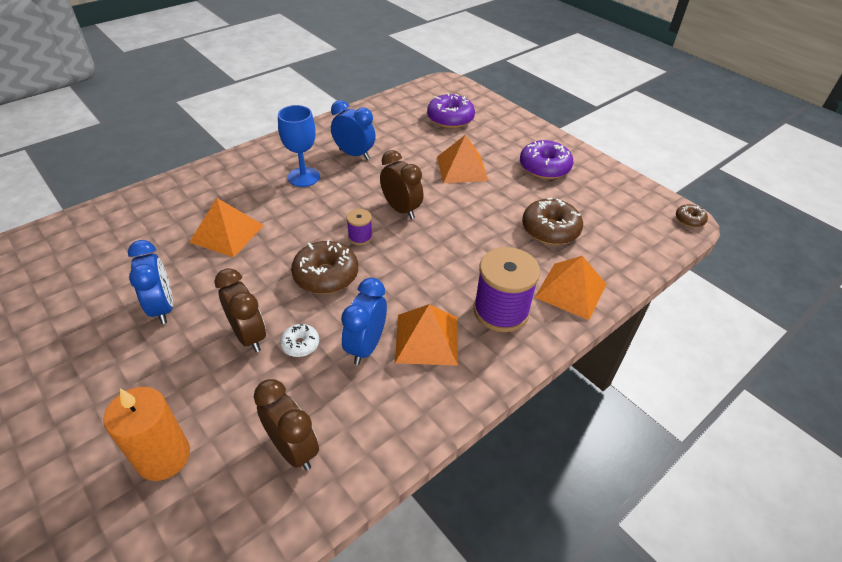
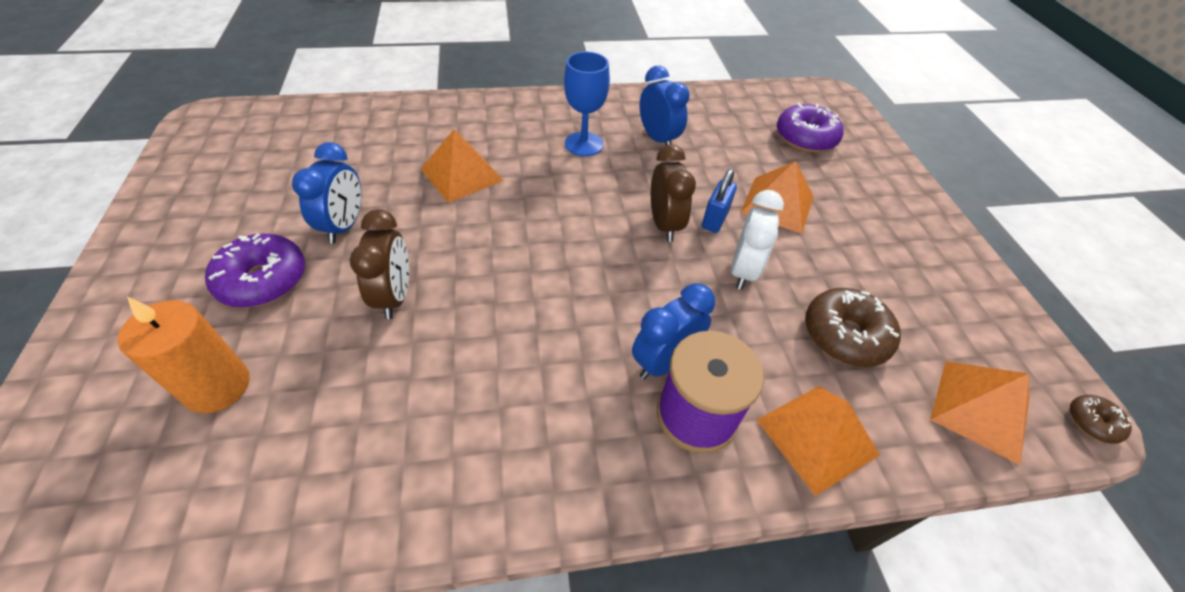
camera: 30 degrees right, 5 degrees up
(293, 449) = (333, 455): brown clock -> none
(300, 344) = (435, 333): white donut -> none
(326, 275) = (522, 266): brown donut -> none
(360, 237) = (593, 237): purple spool -> none
(366, 346) = (501, 373): blue clock -> blue clock (664, 362)
(426, 339) = (576, 402): orange pyramid -> orange pyramid (980, 409)
(430, 193) = (714, 220): none -> blue padlock
(470, 217) = (743, 271): none -> white clock
(544, 167) = (894, 246): purple donut -> purple donut (263, 280)

